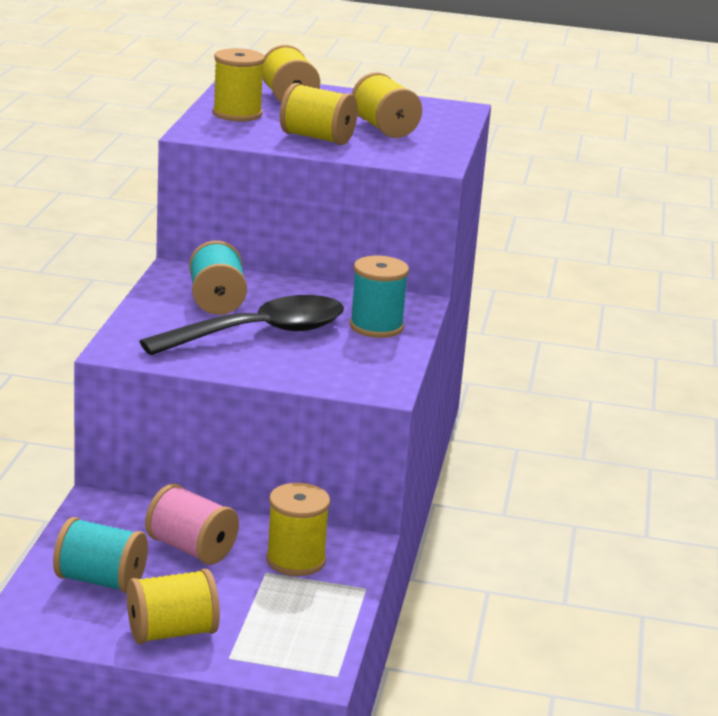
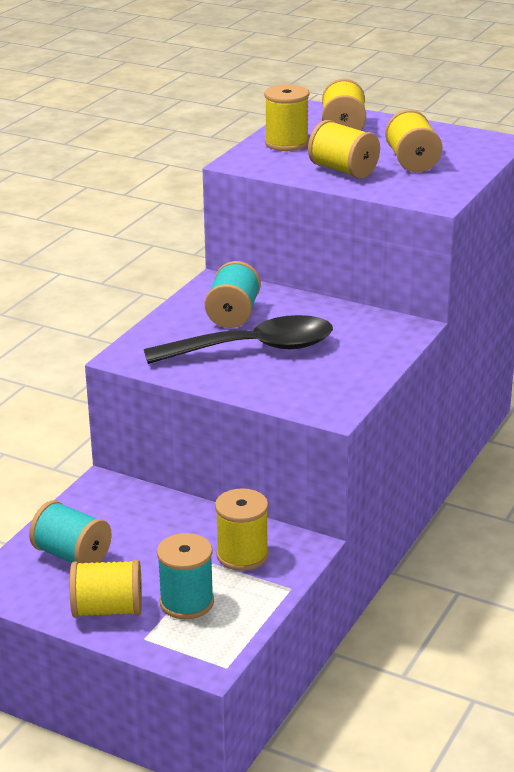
camera: 20 degrees right, 5 degrees up
(191, 549) = (159, 535): pink spool -> none
(376, 326) = (361, 349): turquoise spool -> turquoise spool (186, 602)

